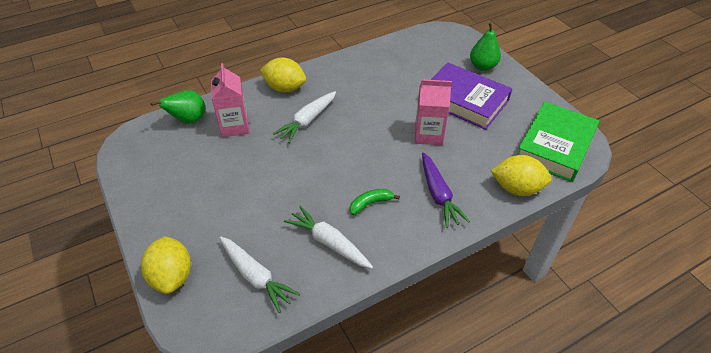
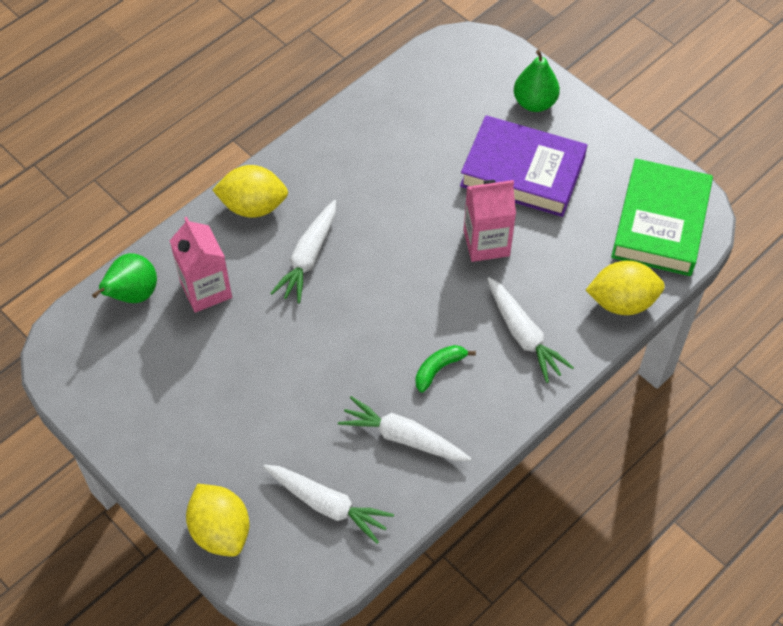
camera: 15 degrees left, 10 degrees up
(438, 195) = (523, 335): purple carrot -> white carrot

